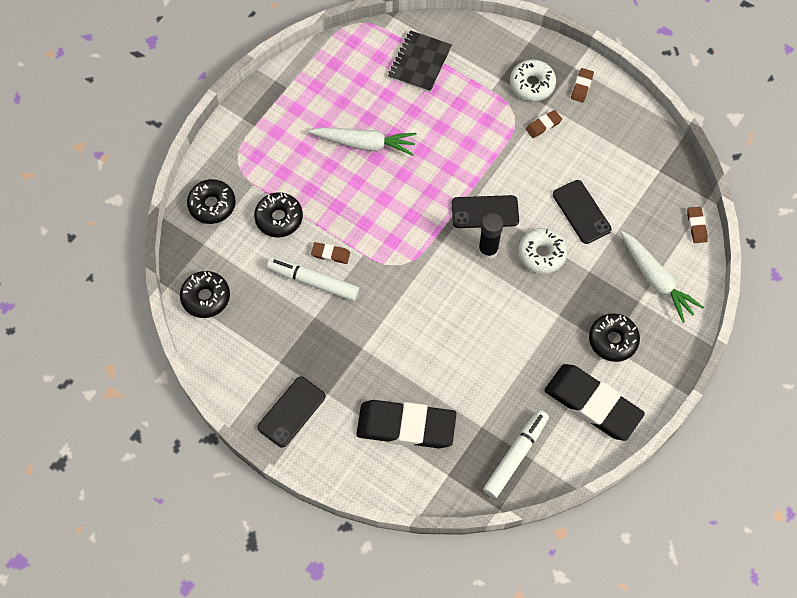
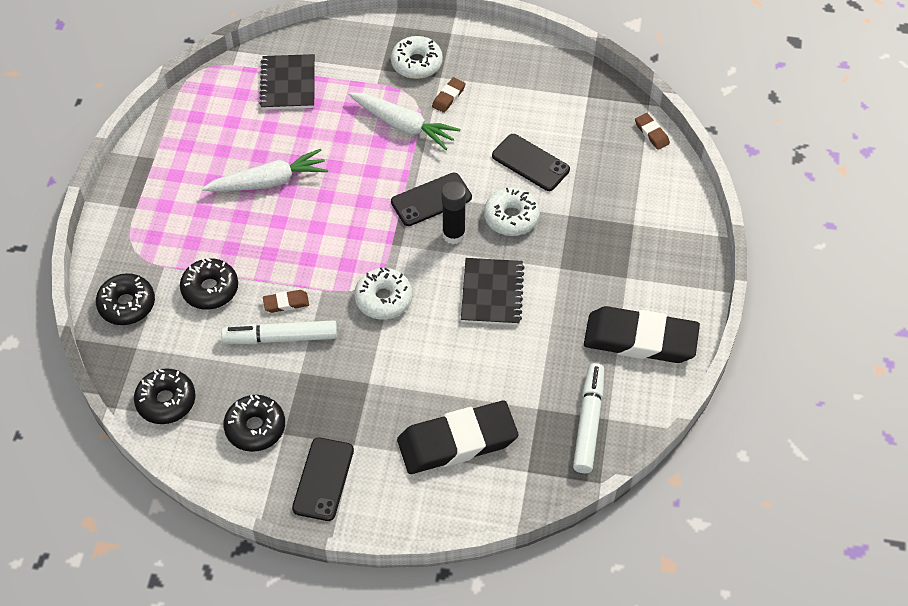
camera: 25 degrees left, 10 degrees down
(406, 282) = (383, 299): none -> white donut
(494, 313) = (492, 293): none -> black notebook
(581, 86) = (468, 48): brown eraser -> none
(613, 340) = (627, 270): black donut -> black donut (255, 428)
(656, 280) = (640, 197): white carrot -> white carrot (403, 126)

